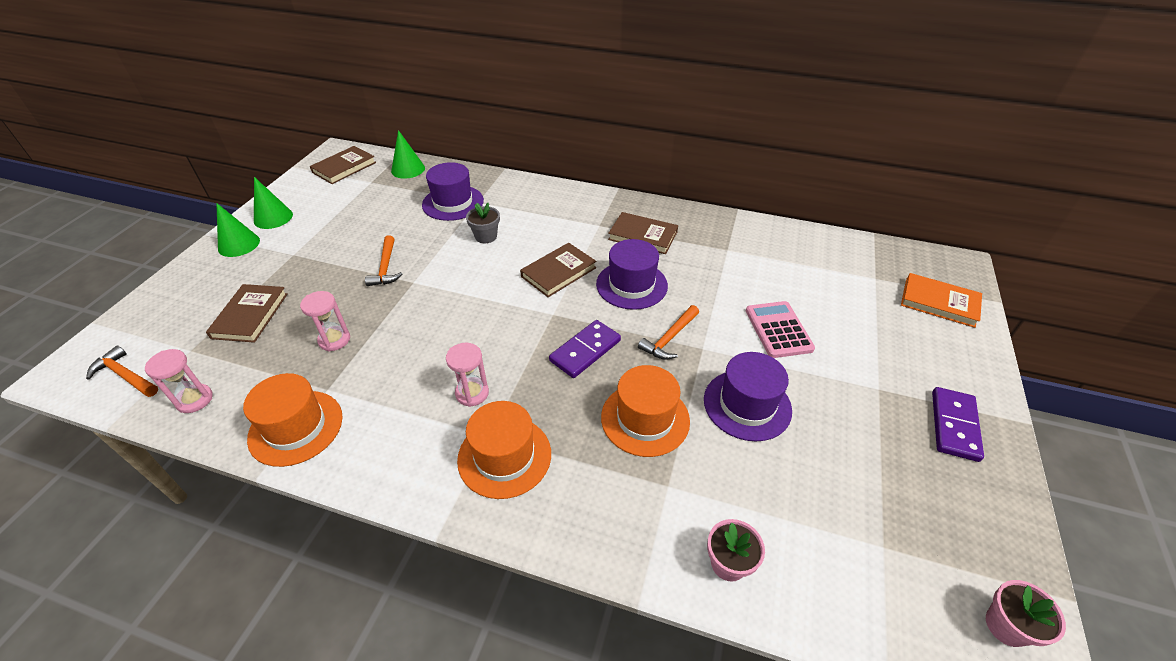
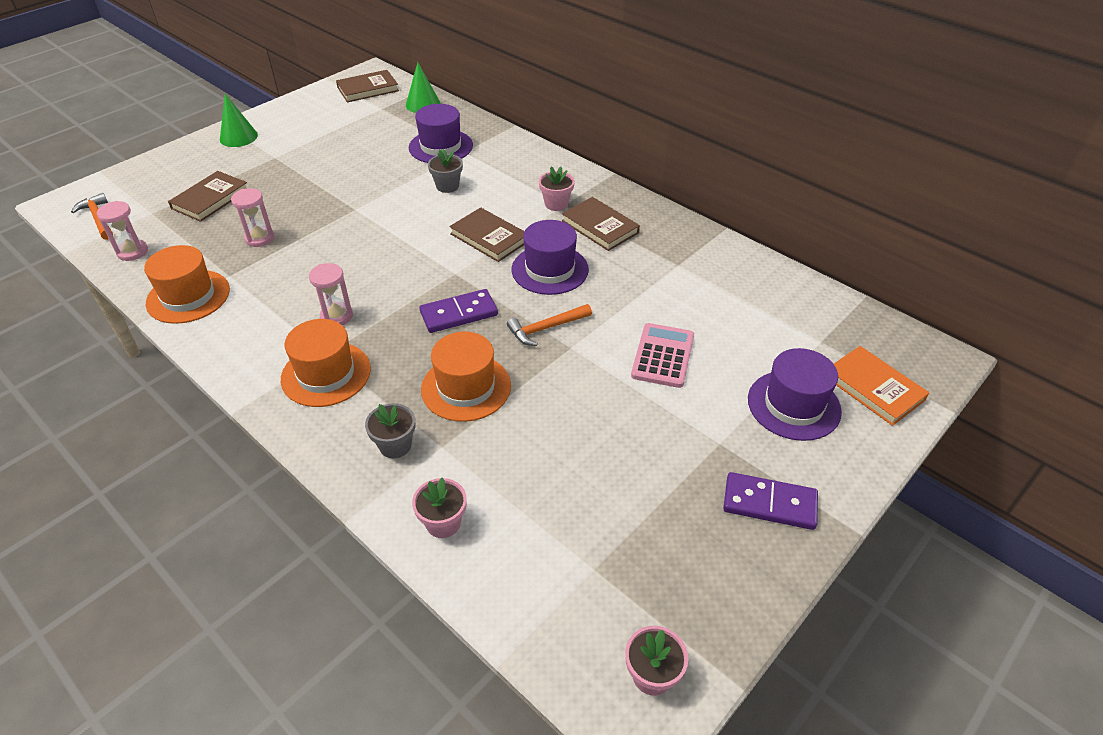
camera: 25 degrees right, 0 degrees up
(273, 217) = (279, 121): green cone -> none
(386, 267) = (341, 190): orange hammer -> none
(558, 272) = (489, 237): brown book -> brown book turned 60 degrees clockwise
(592, 226) = (556, 204): none -> pink flower pot
(625, 503) = (395, 445): none -> grey flower pot
(747, 405) = (570, 409): purple hat -> purple hat (793, 405)
(954, 425) = (769, 503): purple domino -> purple domino turned 60 degrees clockwise

